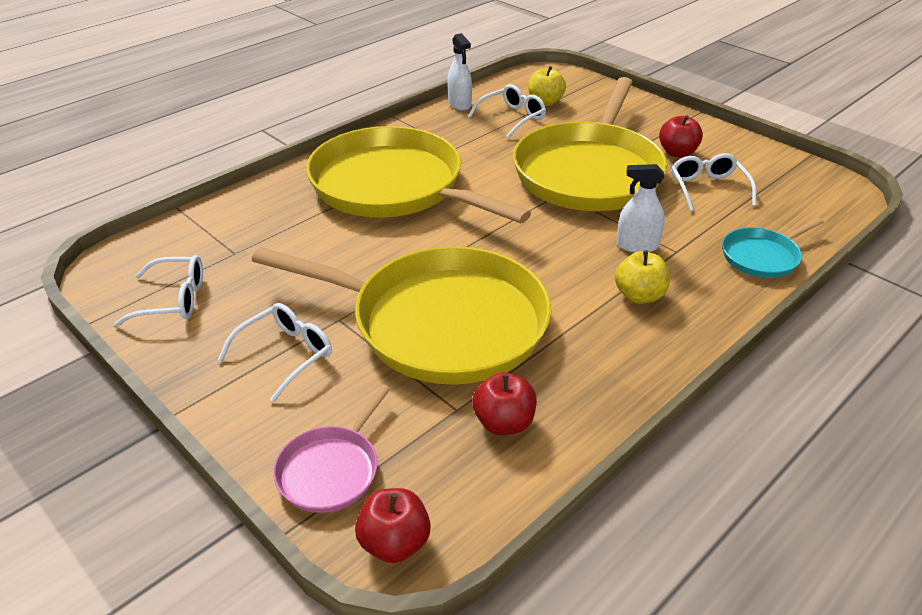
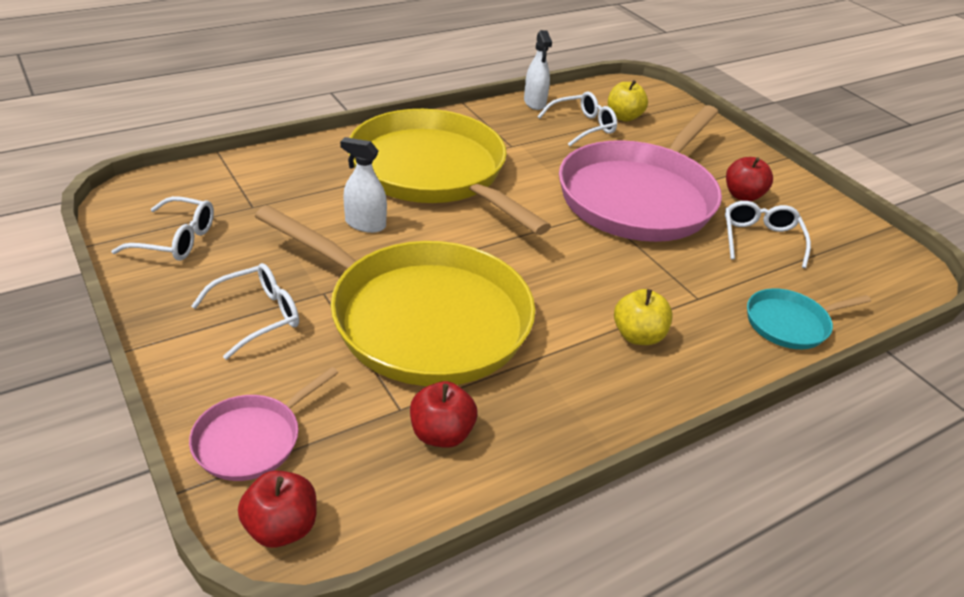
camera: 10 degrees right, 0 degrees up
(589, 172) = (640, 197): yellow pan -> pink pan
(637, 245) = (658, 283): white spray bottle -> white spray bottle (365, 224)

